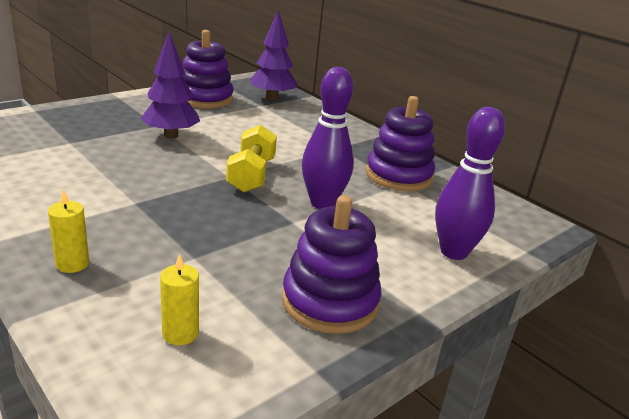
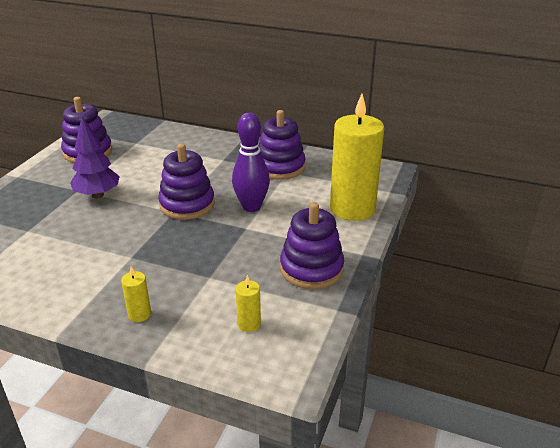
camera: 25 degrees left, 5 degrees up
(251, 175) = (187, 204): yellow dumbbell -> purple stacking toy
(272, 97) = (137, 133): purple tree -> none
(453, 252) = (352, 209): purple bowling pin -> yellow candle

